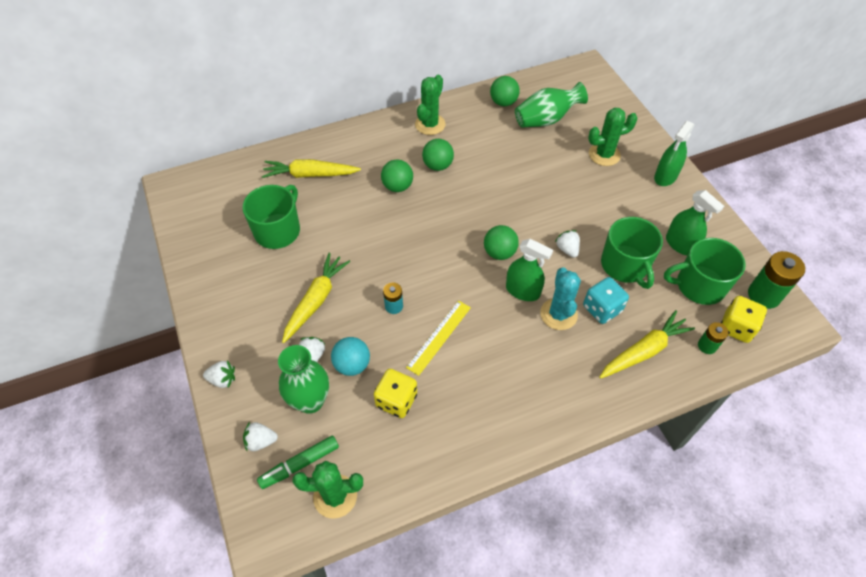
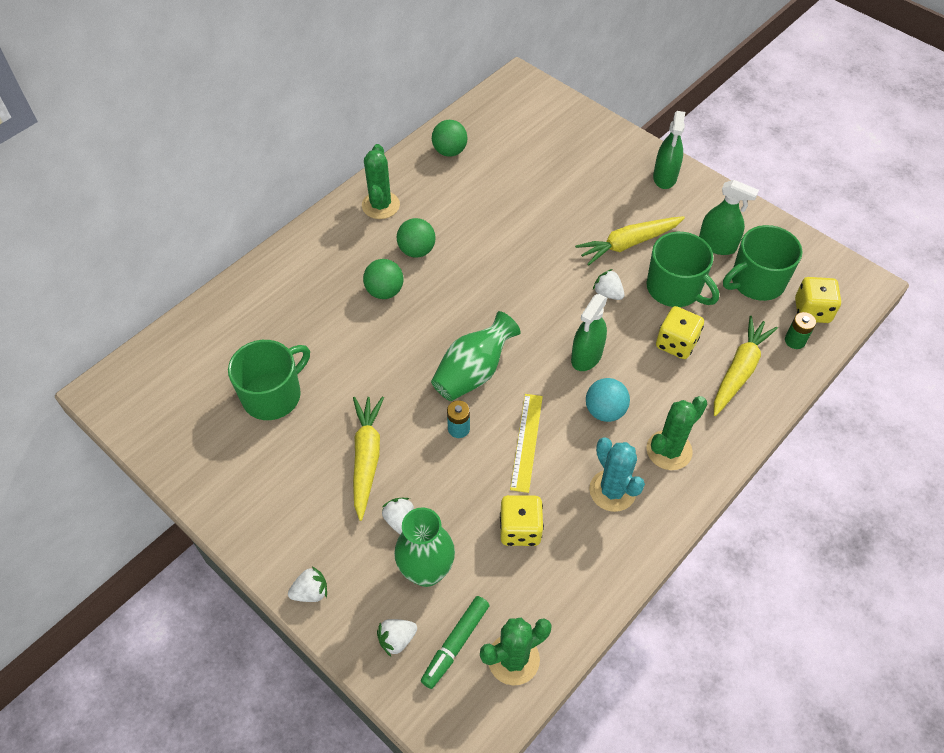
camera: 25 degrees left, 0 degrees up
(278, 230) = (273, 395): green mug -> green mug turned 45 degrees clockwise
(310, 174) = (272, 314): yellow carrot -> yellow carrot (628, 244)
(352, 365) = (450, 512): turquoise ball -> turquoise ball (605, 411)
(499, 252) = (539, 324): green ball -> none
(522, 291) = (586, 356): green spray bottle -> green spray bottle turned 120 degrees clockwise
(546, 119) = (507, 156): green vase -> green vase (473, 372)
(558, 314) = (636, 366): turquoise cactus -> turquoise cactus (612, 490)
(602, 309) = (676, 343): turquoise dice -> yellow dice
(604, 155) = (590, 175): green cactus -> green cactus (669, 450)
(764, 295) = (820, 268): green battery -> none

